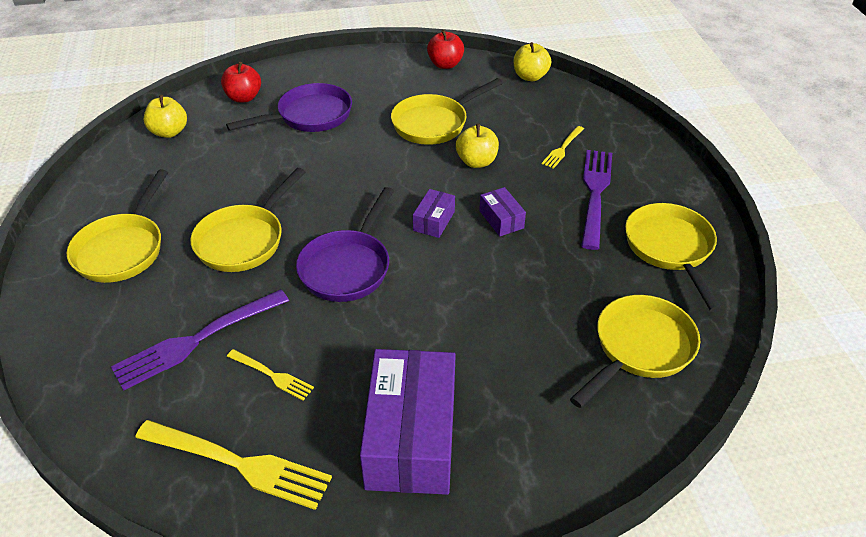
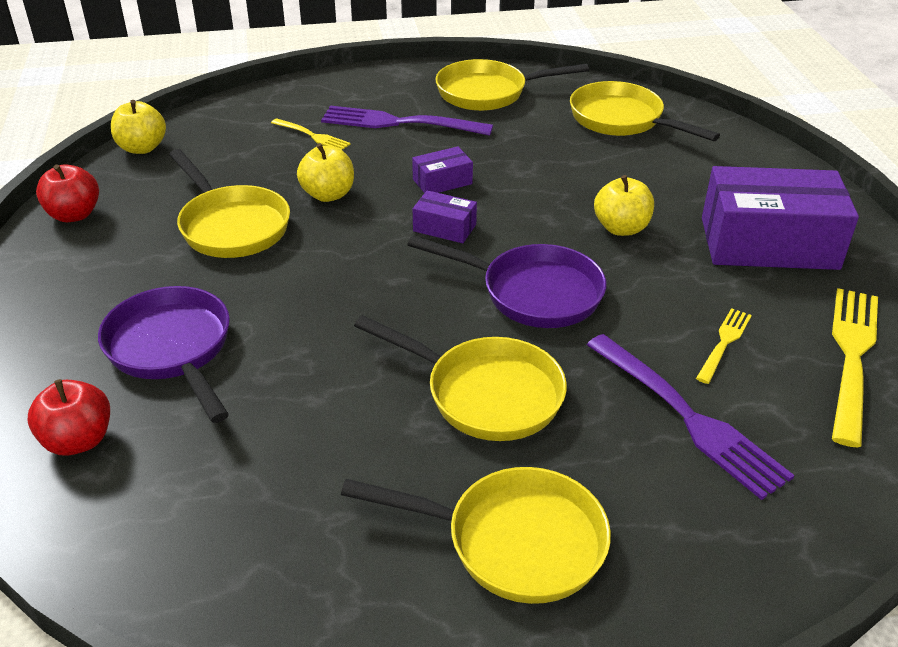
camera: 90 degrees left, 5 degrees down
(169, 132) = (166, 539): yellow apple -> yellow apple (621, 228)

